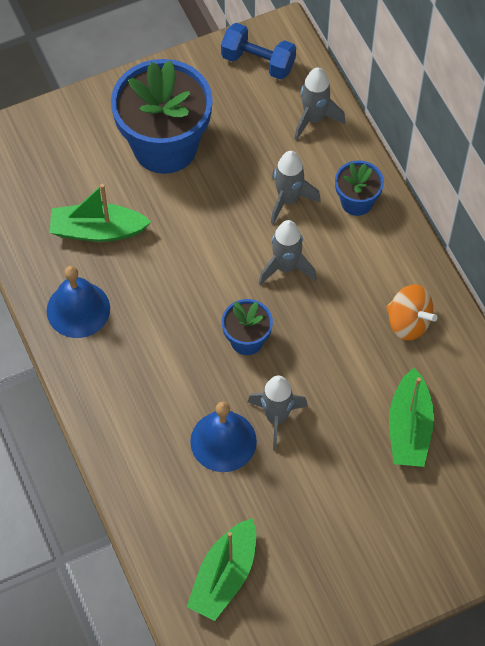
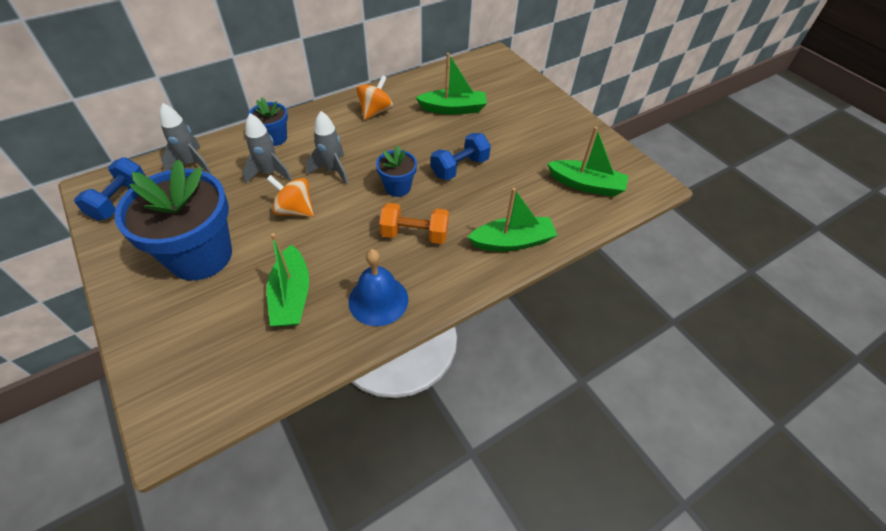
camera: 100 degrees left, 10 degrees down
(137, 458) = (512, 242): none -> green boat
(165, 352) = (414, 234): none -> orange dumbbell
(221, 229) = (295, 210): none -> orange spinning top
(223, 441) = (484, 193): blue bell -> none
(276, 418) = (459, 167): grey rocket -> blue dumbbell

